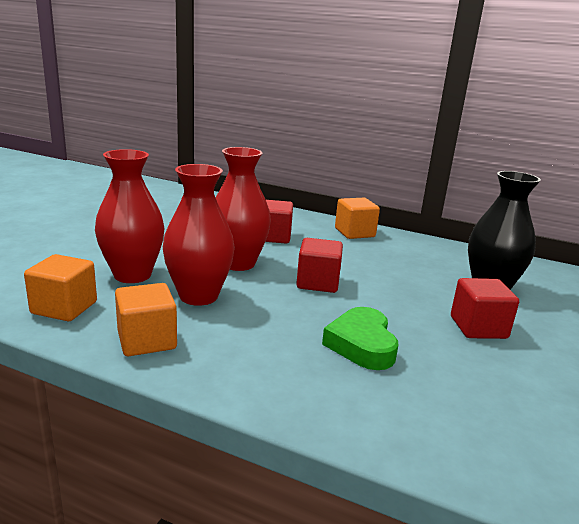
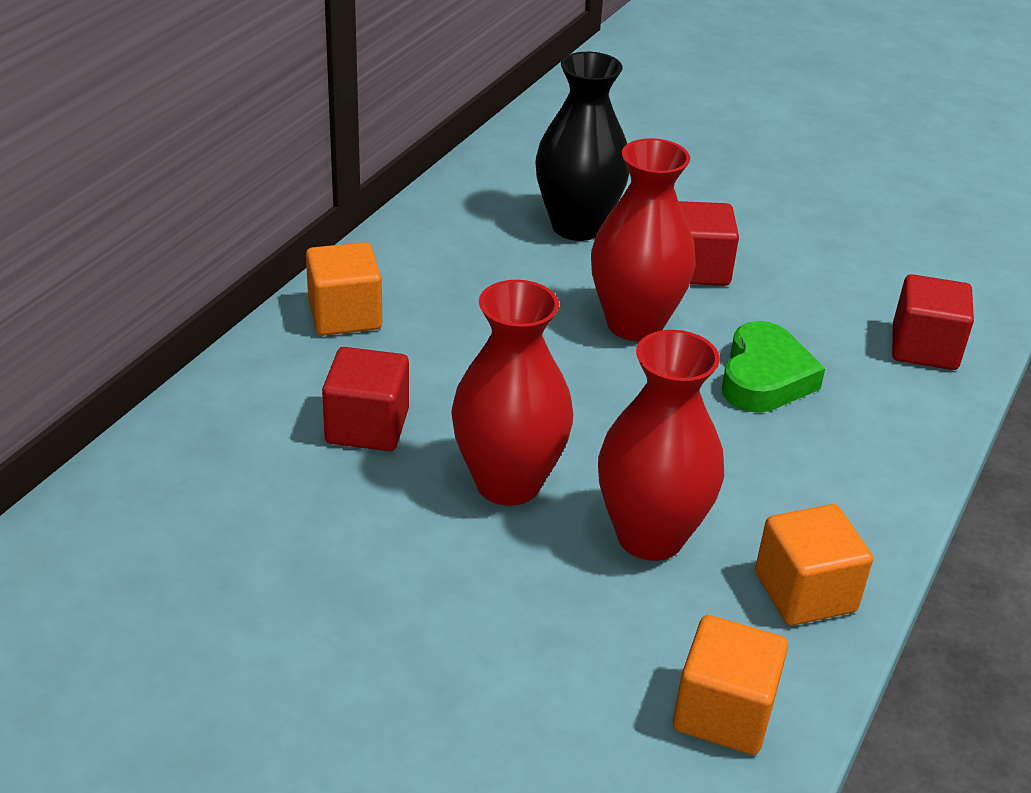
camera: 85 degrees left, 15 degrees up
(132, 275) = (576, 631): red vase -> red vase (634, 324)
(318, 283) = (579, 393): red cube -> red cube (924, 348)
(361, 344) = (764, 378): green heart -> green heart turned 75 degrees counterclockwise

